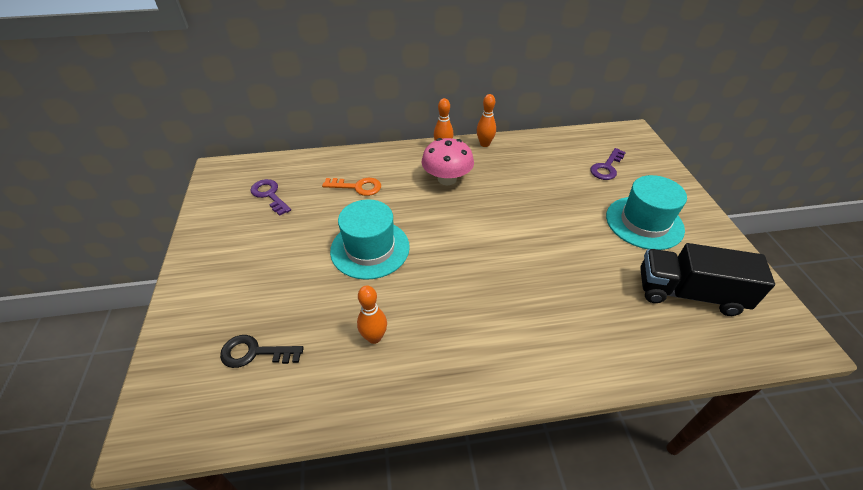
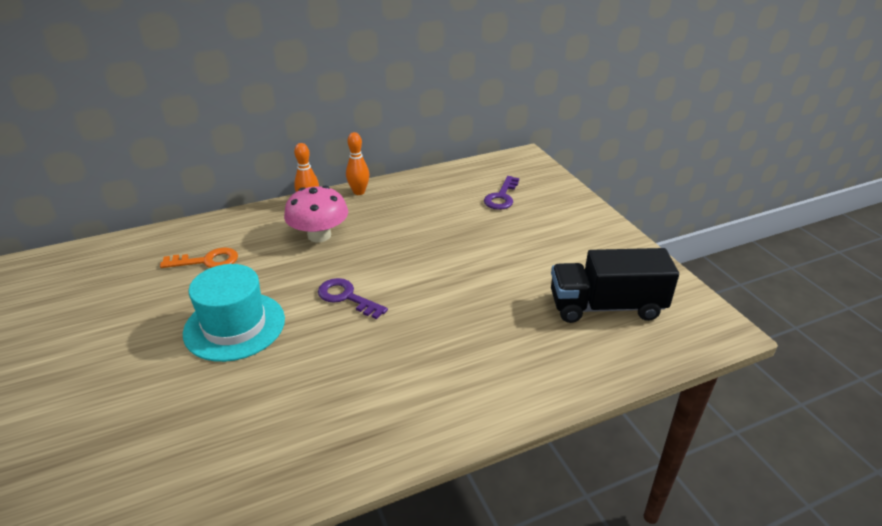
camera: 15 degrees left, 10 degrees down
(255, 353) = (98, 471): black key -> none
(269, 195) = (89, 288): purple key -> purple key (347, 297)
(374, 337) = (256, 421): orange bowling pin -> none
(644, 222) = (550, 245): turquoise hat -> none

